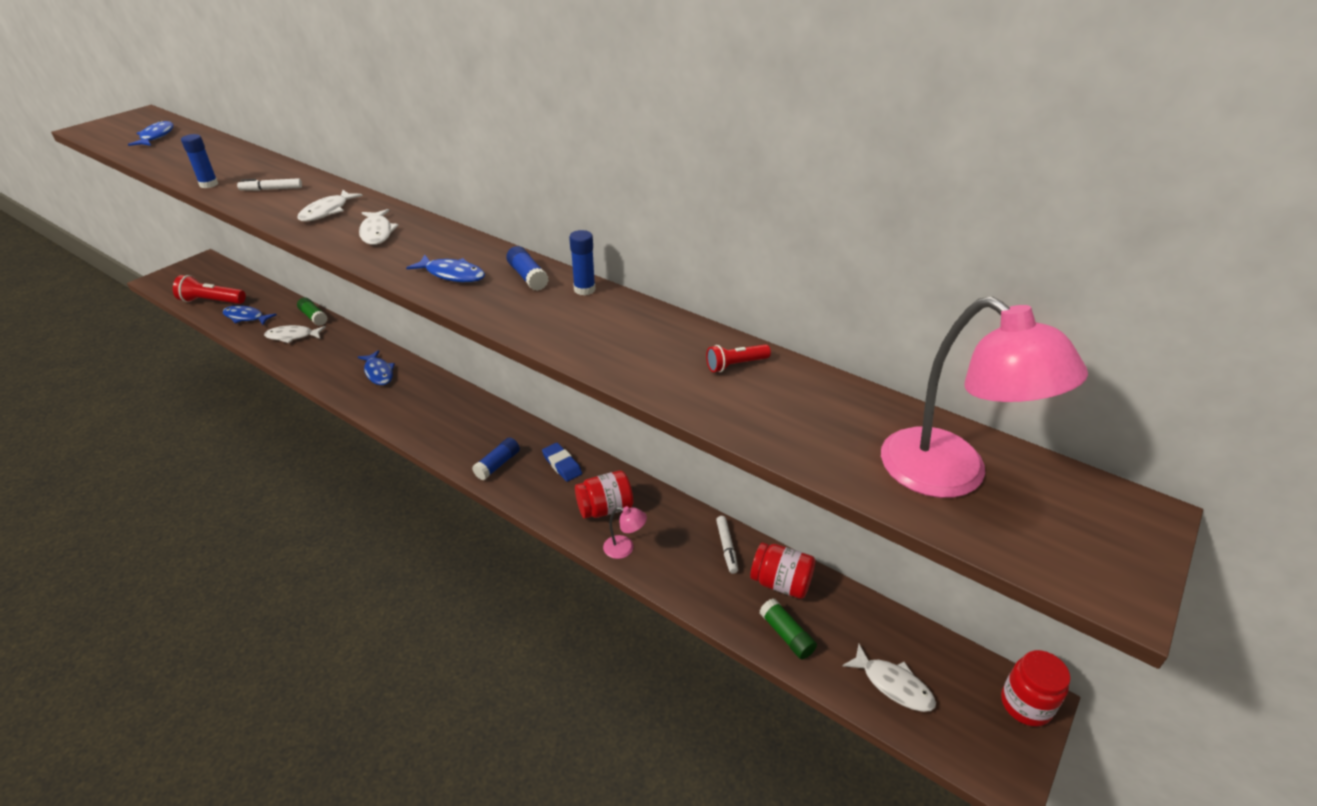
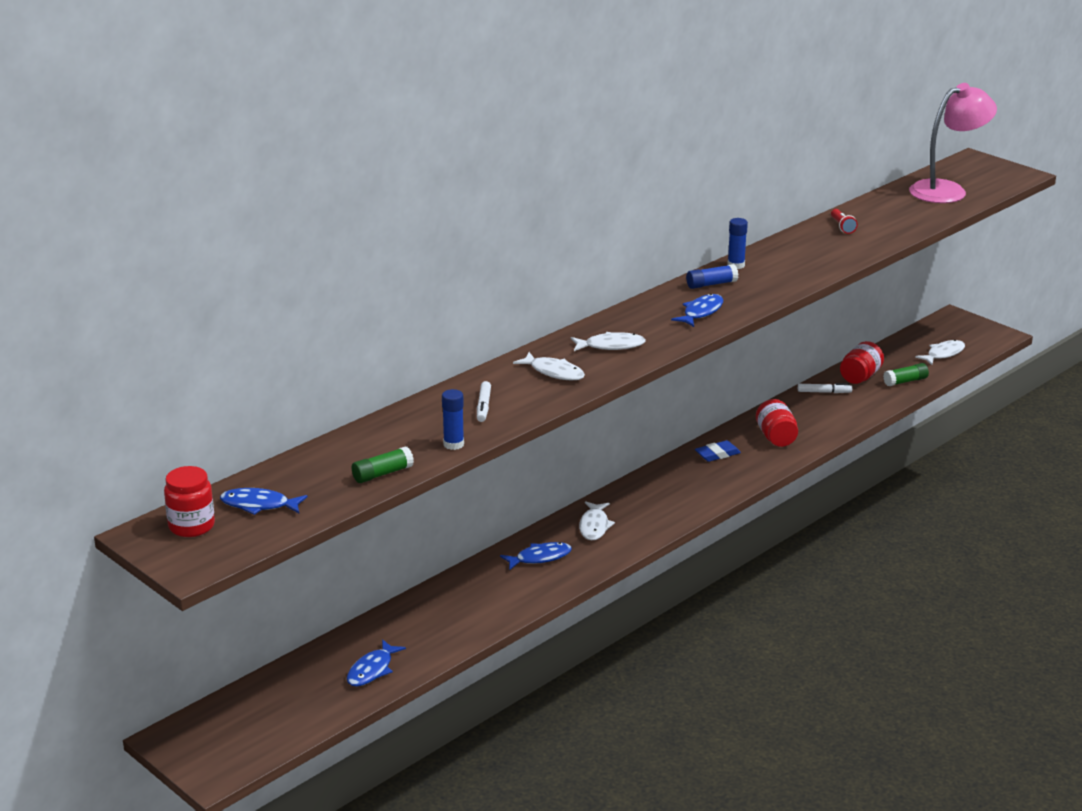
camera: 80 degrees left, 10 degrees down
(211, 301) = (312, 708): red flashlight -> none
(292, 336) = (437, 626): white fish -> white fish (594, 526)
(314, 317) = (394, 614): green glue stick -> green glue stick (382, 474)
(498, 464) = (711, 486): blue glue stick -> none
(625, 548) = (821, 432): pink lamp -> none
(1025, 704) = (956, 319): red jar -> red jar (191, 526)

